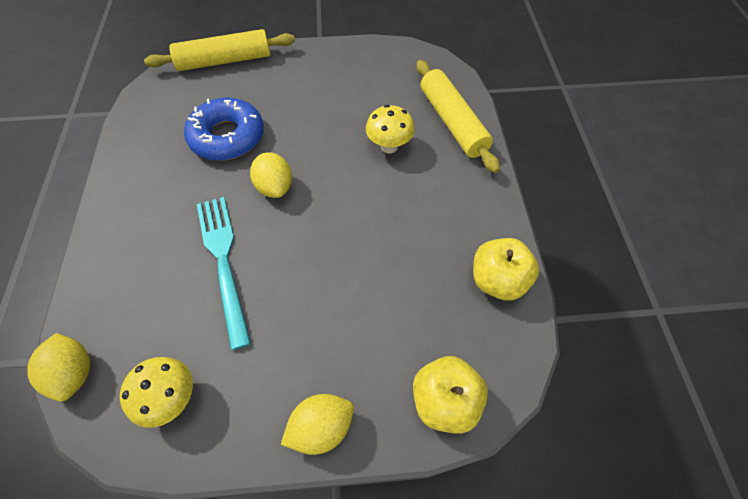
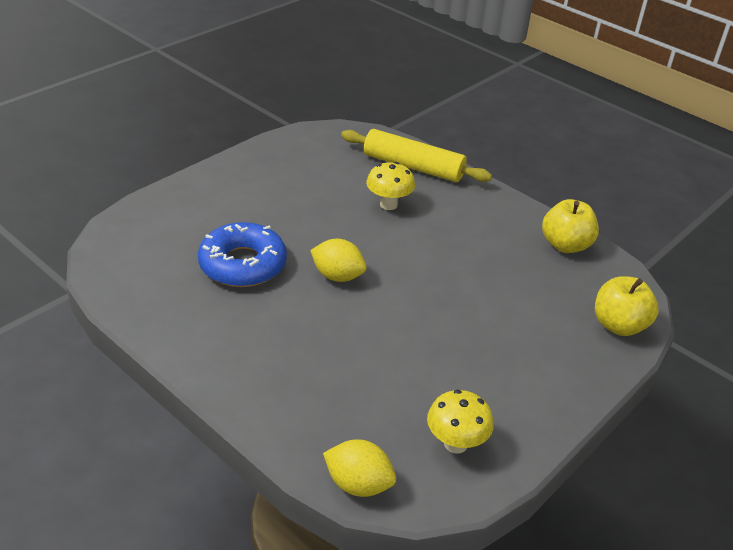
camera: 45 degrees left, 20 degrees down
(223, 261) = (369, 344): turquoise fork -> none
(225, 61) = (150, 211): yellow rolling pin -> none
(321, 427) = (571, 387): yellow lemon -> none

